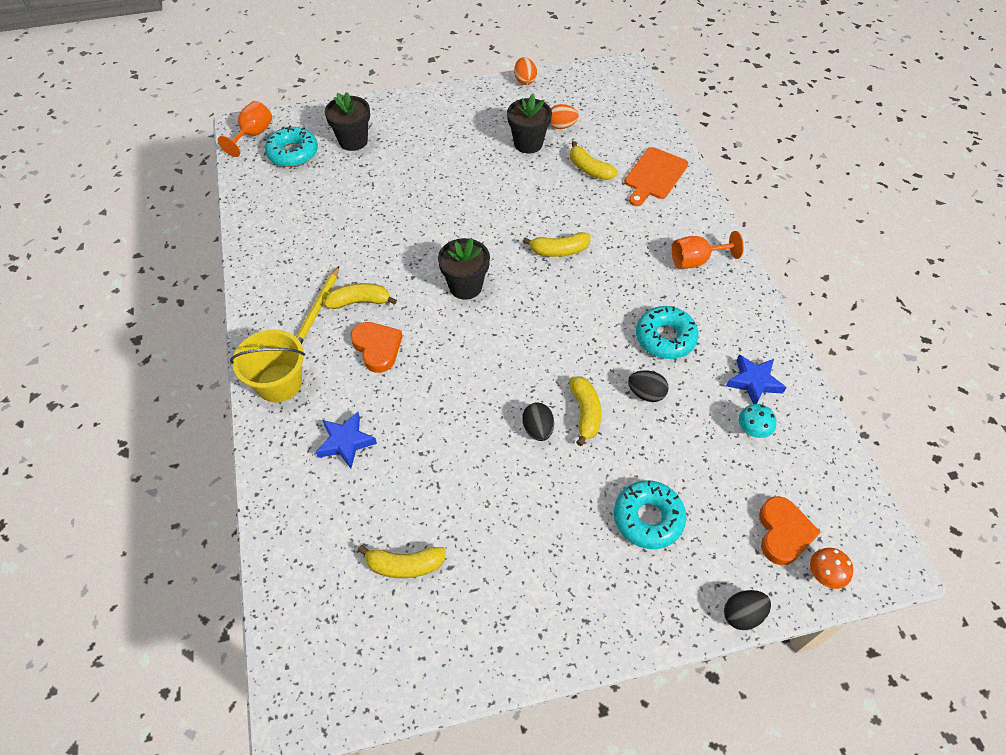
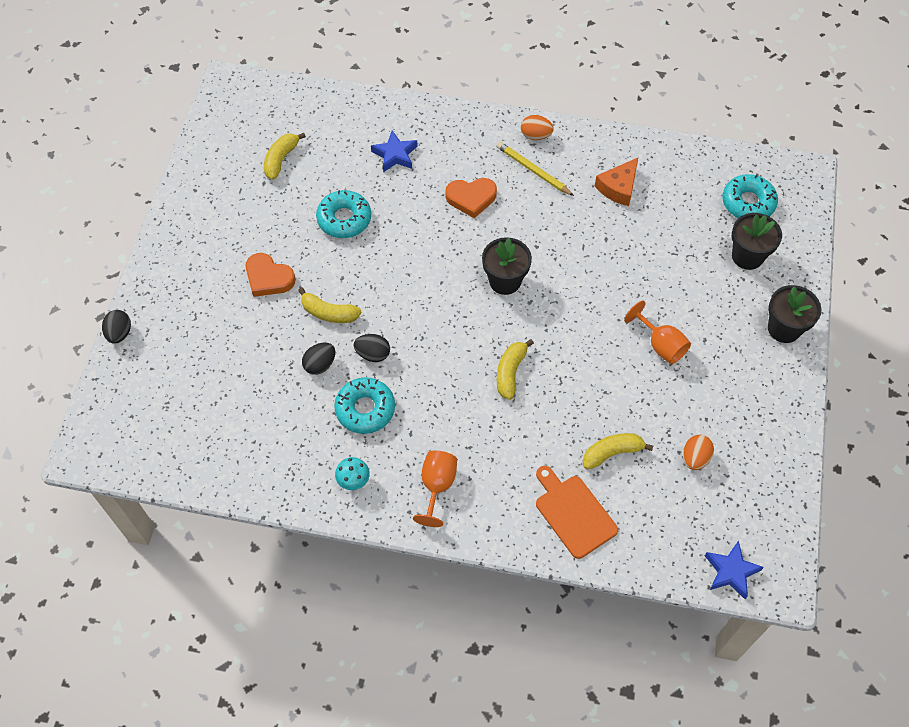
camera: 115 degrees right, 5 degrees up
(253, 135) = (790, 178): orange goblet -> orange goblet (660, 345)
(279, 383) = (471, 129): yellow bucket -> none
(312, 239) = (618, 187): none -> orange cheese
(360, 302) = (527, 201): yellow banana -> none
(525, 80) = (795, 457): orange egg -> orange egg (535, 136)
(528, 143) = (678, 412): black flower pot -> black flower pot (784, 328)
(537, 429) = (334, 275): black egg -> black egg (373, 354)
(648, 518) = (220, 312): turquoise donut -> turquoise donut (344, 219)
(751, 431) = (240, 423): turquoise mushroom -> turquoise mushroom (353, 481)
(754, 382) = (282, 454): blue star -> blue star (731, 571)
(783, 533) = (151, 394): orange heart -> orange heart (268, 278)
(823, 575) = (107, 400): orange mushroom -> none

